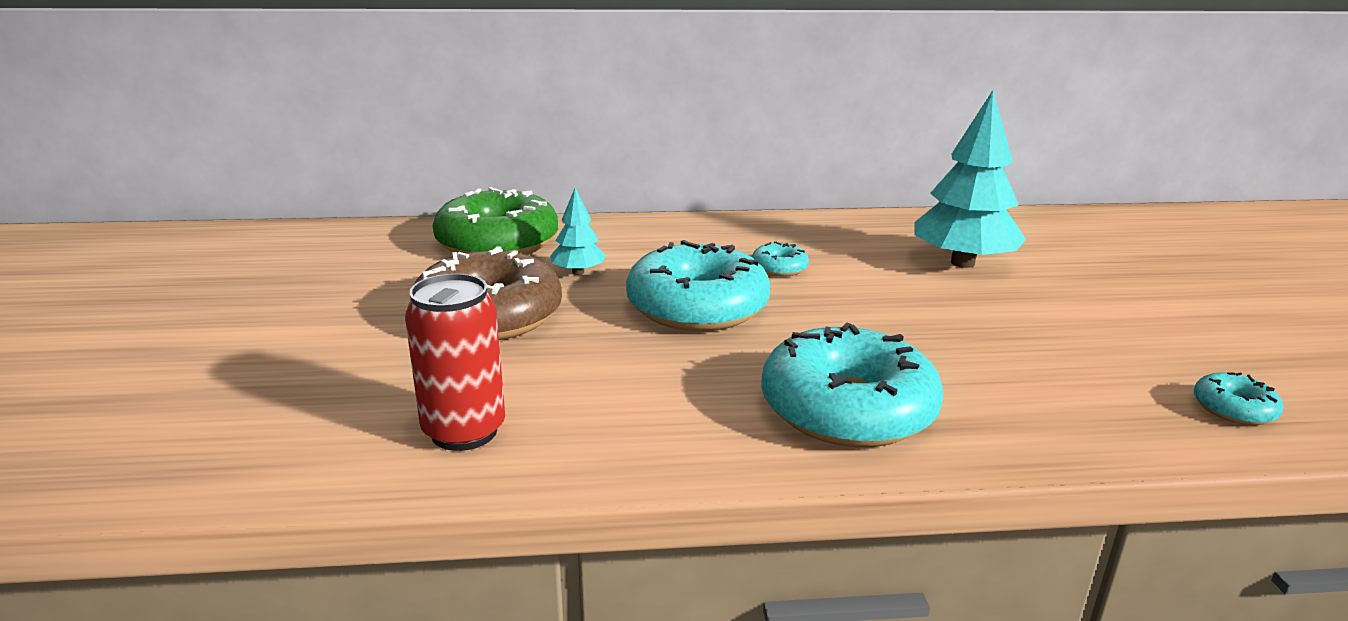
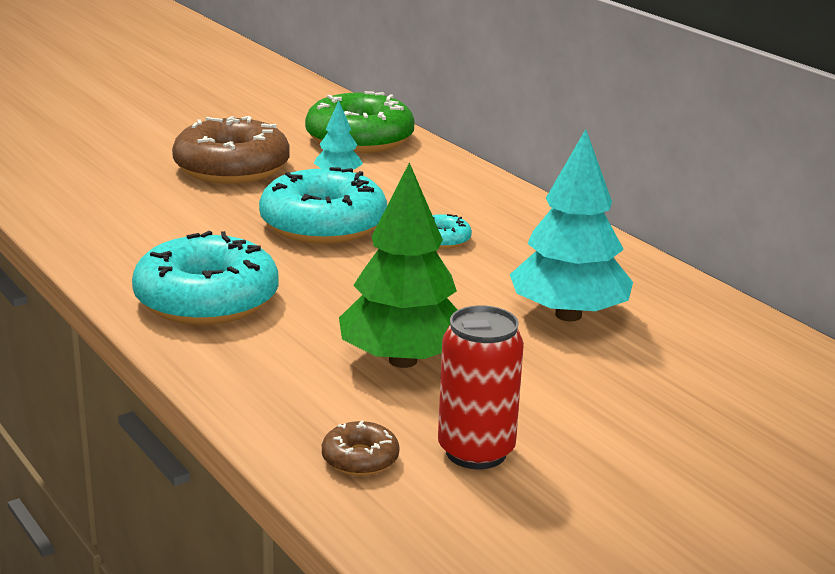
camera: 60 degrees right, 0 degrees up
(464, 431) = (78, 199): red can -> red can (476, 452)
(1031, 344) = (402, 360): none -> green tree
(1233, 409) = (360, 459): turquoise donut -> brown donut

